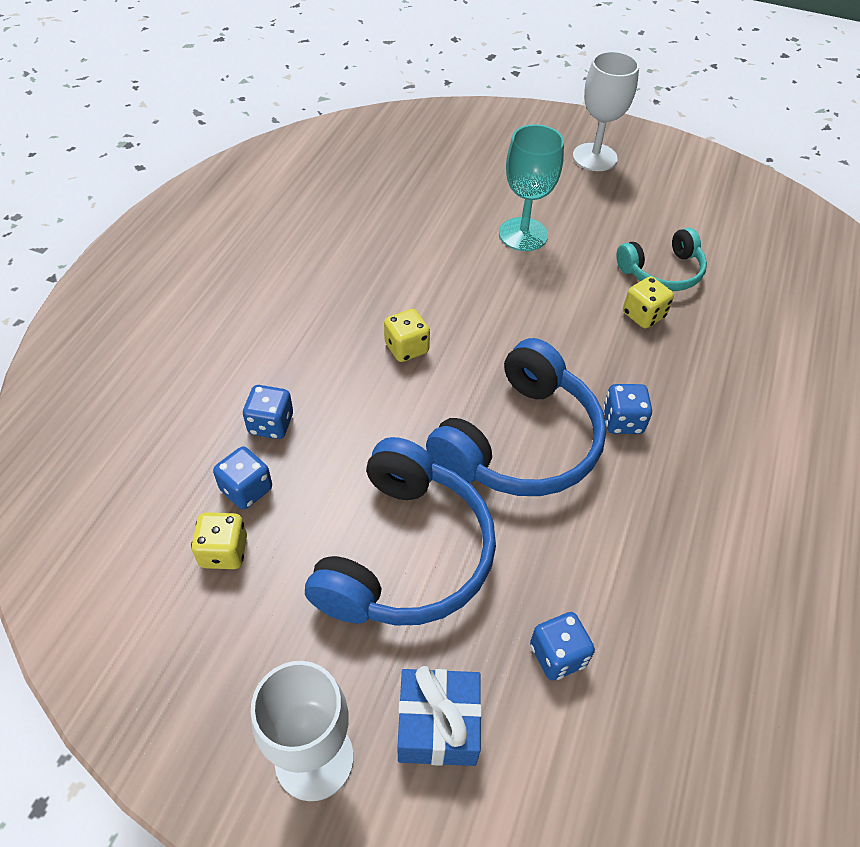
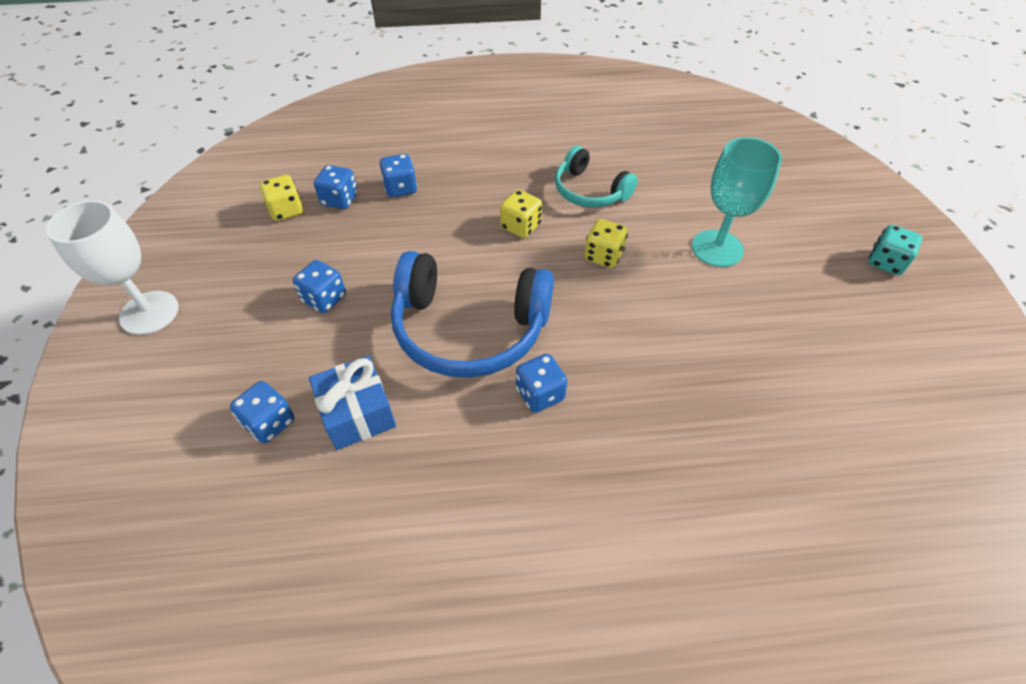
camera: 65 degrees right, 0 degrees up
(406, 554) = (324, 299): blue headphones -> blue dice
(438, 725) = (189, 368): blue gift -> blue gift (357, 413)
(594, 157) = (885, 262): white goblet -> turquoise dice
(643, 315) = (691, 370): yellow dice -> yellow dice (603, 256)
(662, 272) = (769, 368): turquoise headphones -> turquoise headphones (589, 191)

